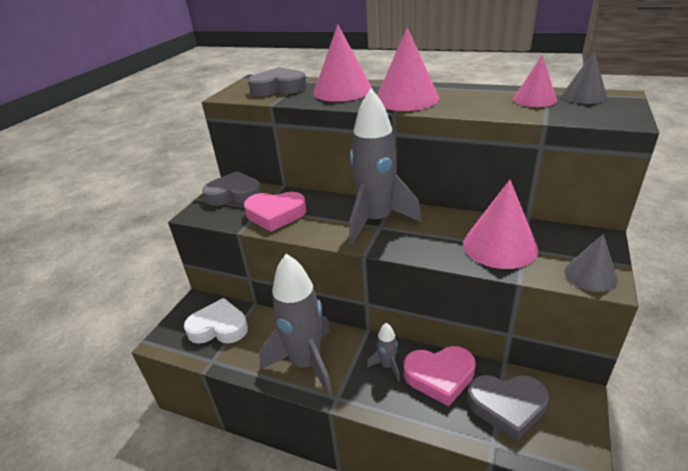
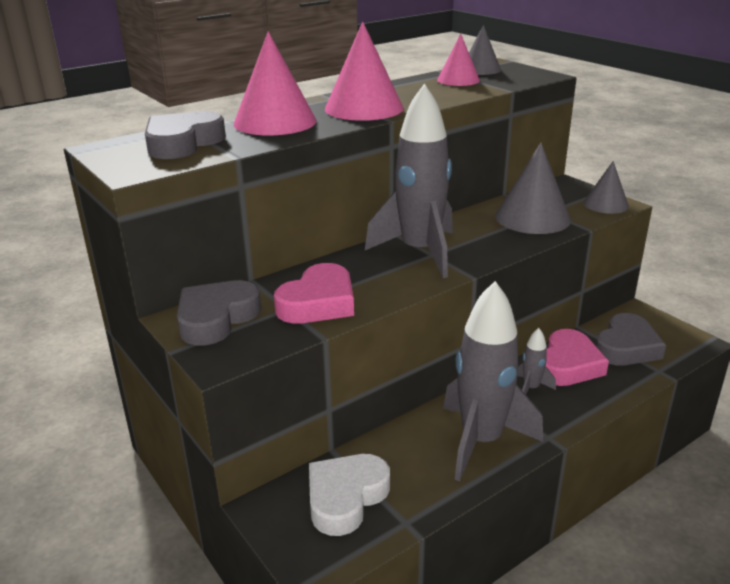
camera: 60 degrees left, 5 degrees down
(499, 246) = (532, 217): pink cone -> grey cone

